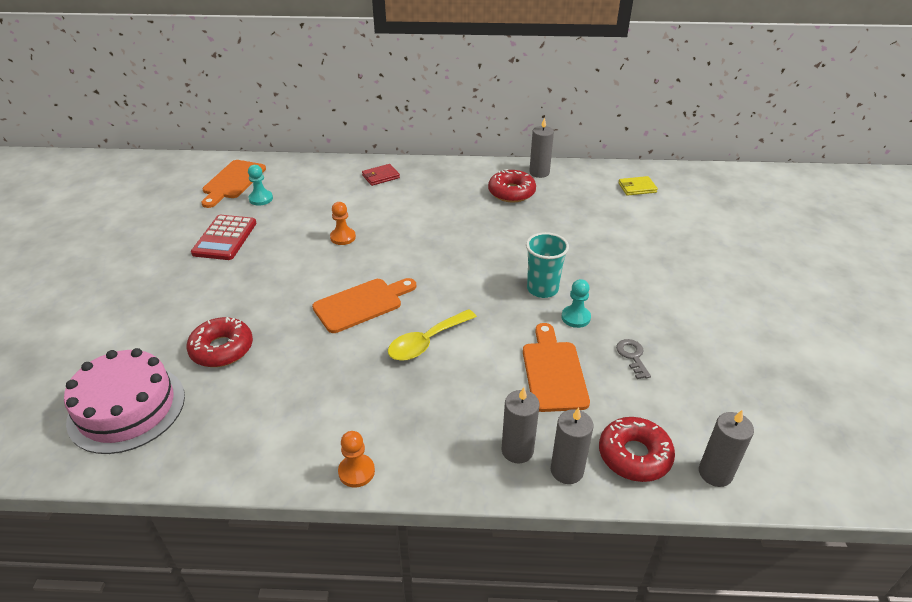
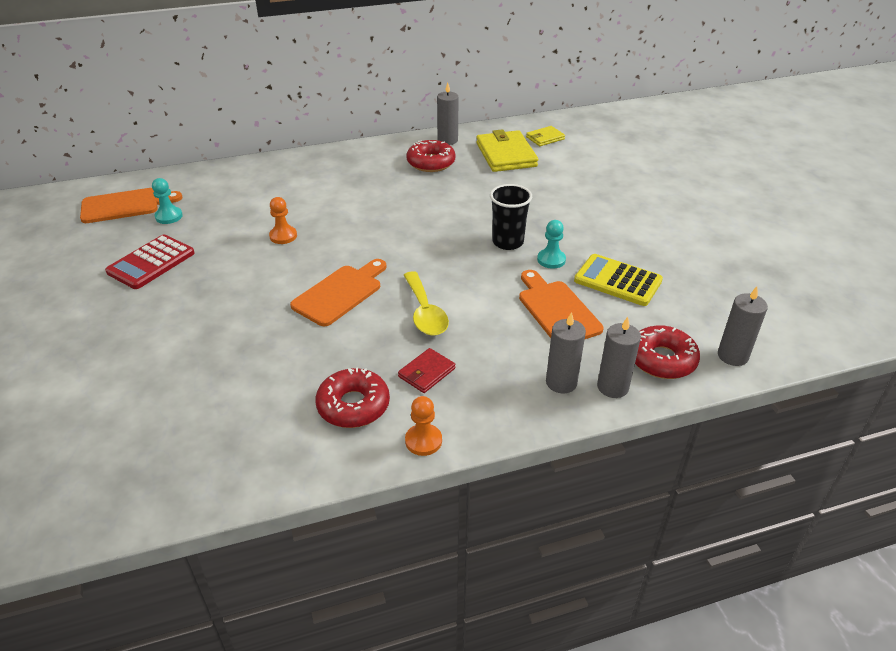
camera: 20 degrees left, 0 degrees up
(127, 408) = (142, 450): pink cake -> none
(222, 349) = (215, 368): red donut -> red donut (353, 405)
(225, 238) = (151, 263): red calculator -> red calculator turned 45 degrees clockwise
(233, 182) = (125, 205): orange cutting board -> orange cutting board turned 105 degrees counterclockwise
(380, 176) = (289, 171): red wallet -> red wallet (426, 372)
(426, 342) = (425, 312): yellow spoon -> yellow spoon turned 45 degrees counterclockwise
(542, 289) = (508, 242): turquoise cup -> black cup
(588, 198) = (506, 155): none -> yellow wallet
(632, 356) = (617, 281): grey key -> yellow calculator

